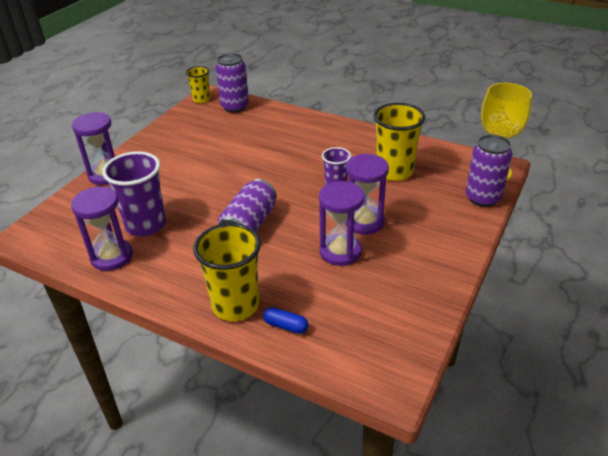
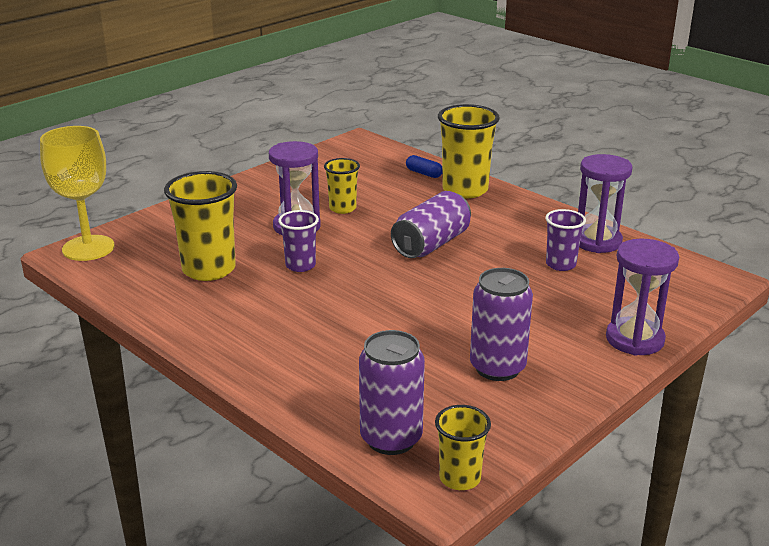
camera: 165 degrees left, 10 degrees down
(145, 225) = (560, 264): purple cup -> purple cup, size x0.57
(340, 252) = (342, 208): purple hourglass -> yellow cup
(483, 198) = (140, 225): purple can -> purple can (497, 367)

